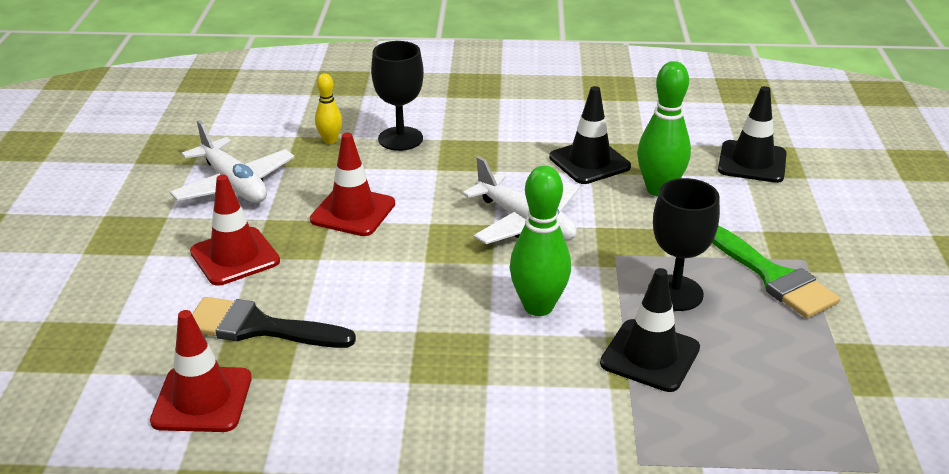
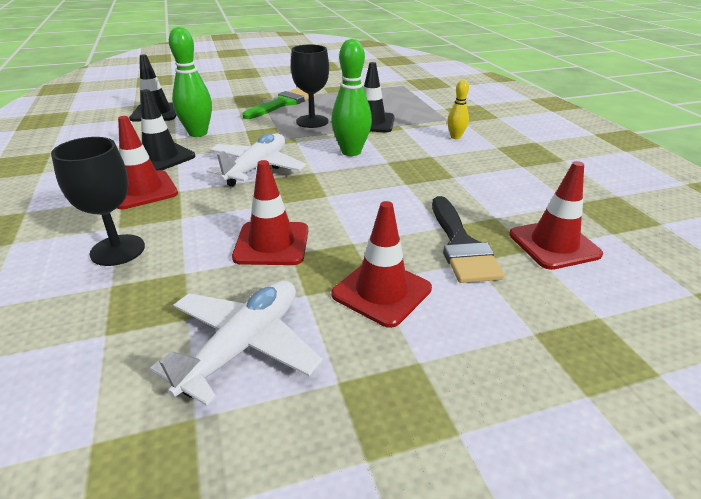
camera: 110 degrees left, 0 degrees up
(330, 140) = (119, 299): yellow bowling pin -> yellow bowling pin (455, 137)
(508, 150) = (143, 190): none -> red traffic cone

